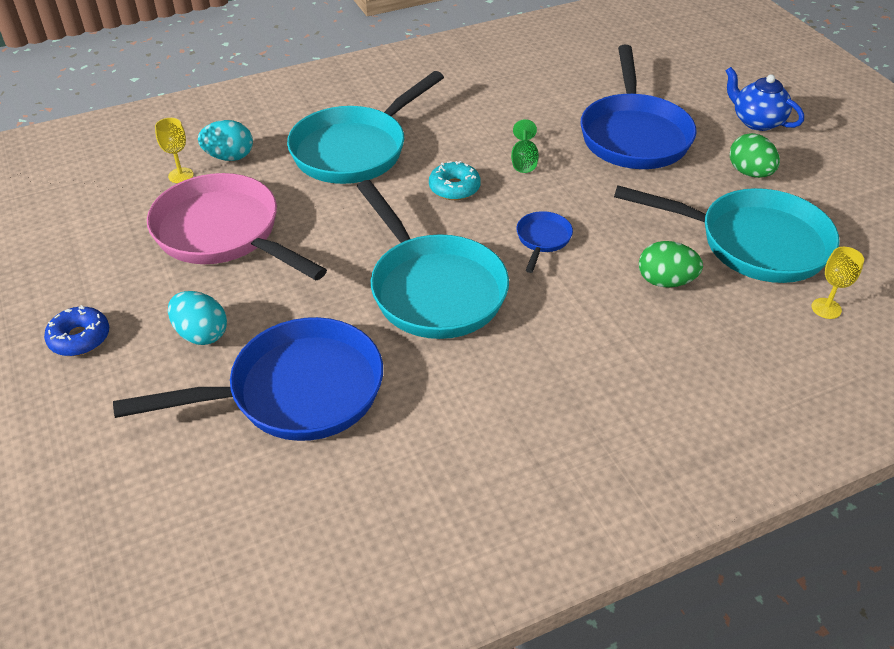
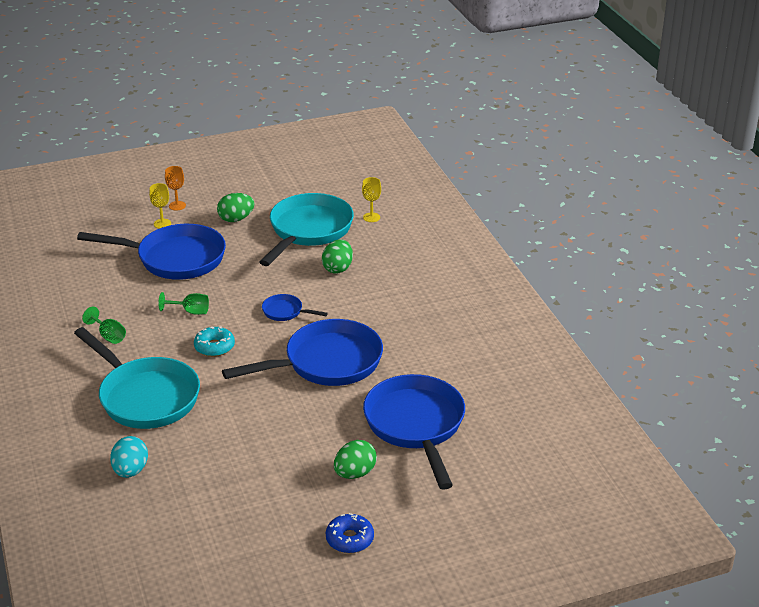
camera: 85 degrees left, 10 degrees down
(181, 175) = (149, 500): yellow goblet -> yellow goblet (162, 223)
(201, 334) = (355, 473): turquoise egg -> green egg
(224, 234) = (240, 468): pink pan -> none
(433, 288) = (326, 363): turquoise pan -> blue pan
(463, 110) = (109, 336): none -> green goblet
(756, 121) = (177, 206): blue teapot -> orange goblet

